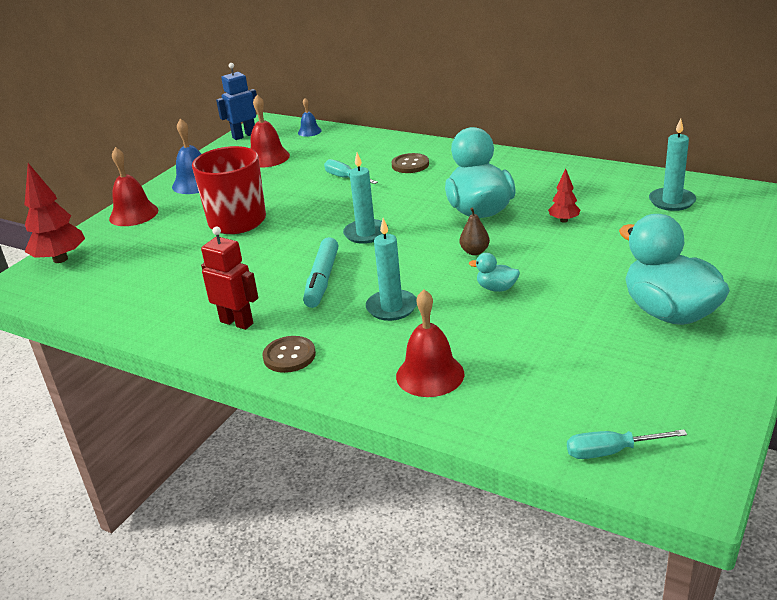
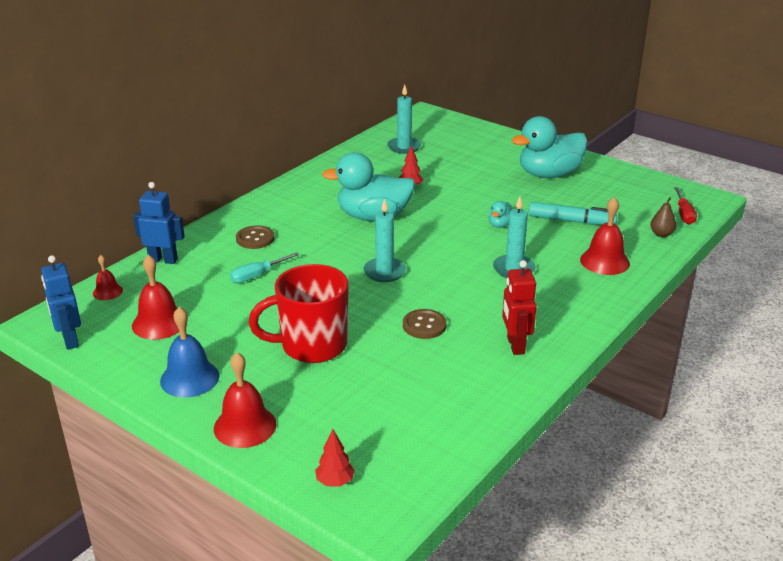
camera: 85 degrees left, 0 degrees up
(60, 259) = (335, 482): red tree -> red tree, size x0.53
(237, 322) = (515, 345): red robot -> red robot turned 45 degrees counterclockwise
(289, 356) = (572, 319): brown button -> brown button (424, 325)
(309, 131) = (107, 292): blue bell -> red bell
(322, 279) = (458, 298): turquoise marker -> turquoise marker (570, 221)
(361, 138) = (163, 260): none -> blue robot
(474, 252) = (442, 226): brown pear -> brown pear (661, 234)
(611, 452) = (684, 214): turquoise screwdriver -> red screwdriver

